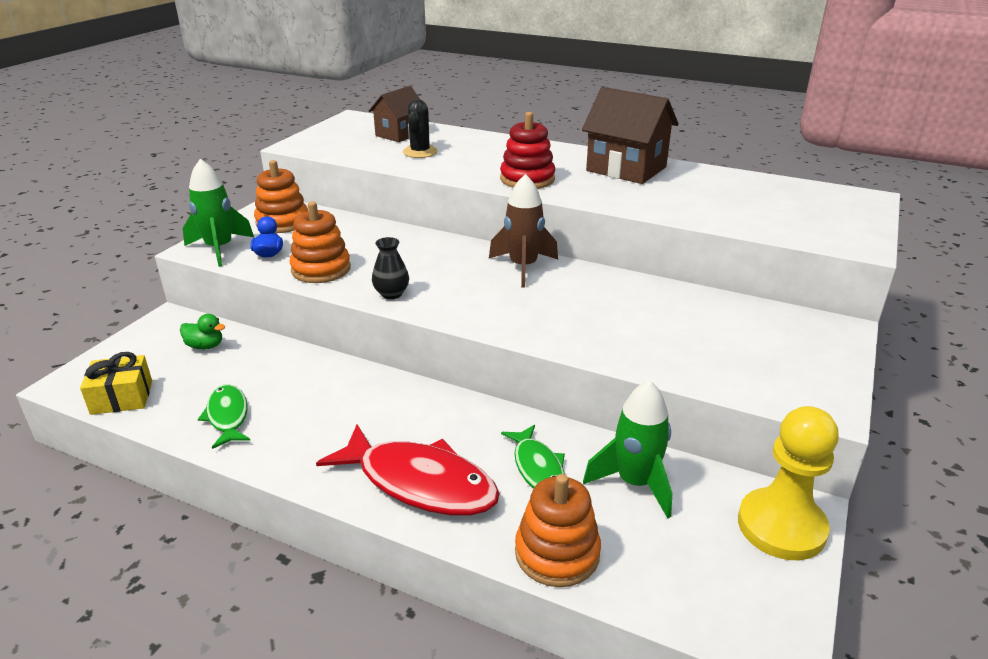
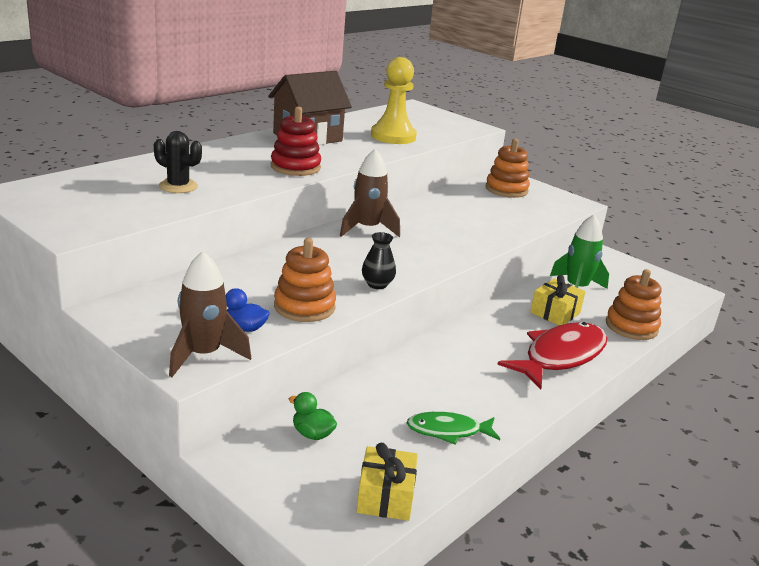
camera: 75 degrees left, 5 degrees down
(205, 346) = (312, 434): green duck -> green duck turned 90 degrees counterclockwise
(219, 249) = (203, 355): green rocket -> brown rocket
(282, 222) = (165, 310): orange stacking toy -> orange stacking toy (506, 189)
(399, 134) = (109, 184): brown house -> none
(537, 467) = (555, 313): green fish -> yellow gift
(781, 526) = (617, 264): yellow pawn -> yellow pawn (393, 136)

